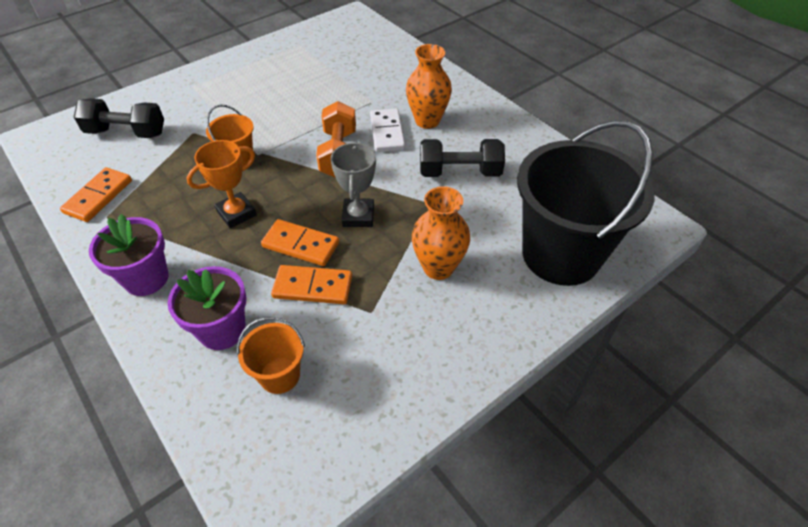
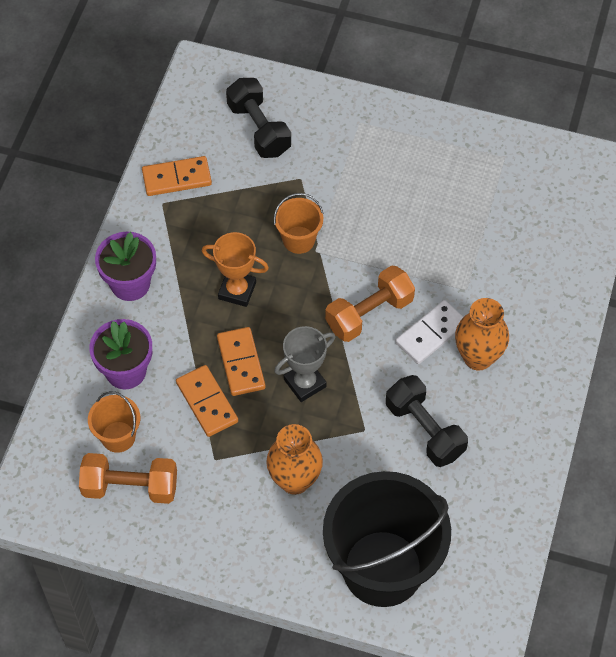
camera: 55 degrees right, 10 degrees up
(340, 396) = (130, 487): none -> orange dumbbell

